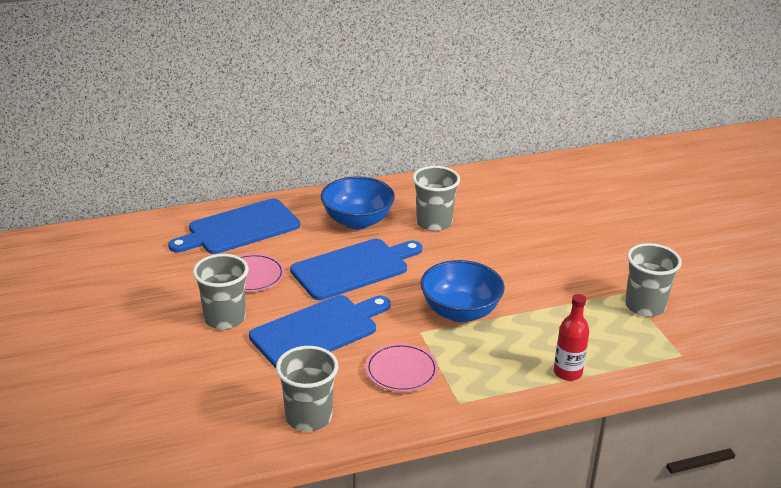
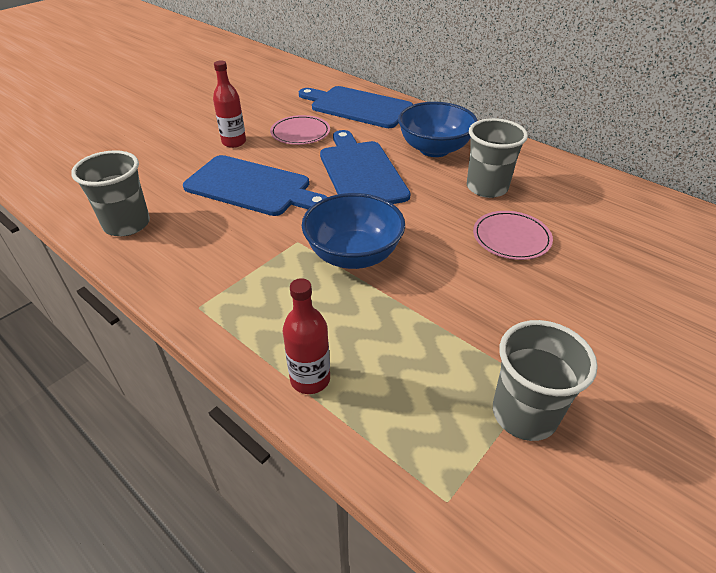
camera: 60 degrees right, 10 degrees up
(225, 318) = (234, 142): grey cup -> red bottle
(354, 268) = (361, 172): blue cutting board -> blue cutting board turned 135 degrees counterclockwise
(401, 370) = (226, 251): pink plate -> pink plate (511, 238)

